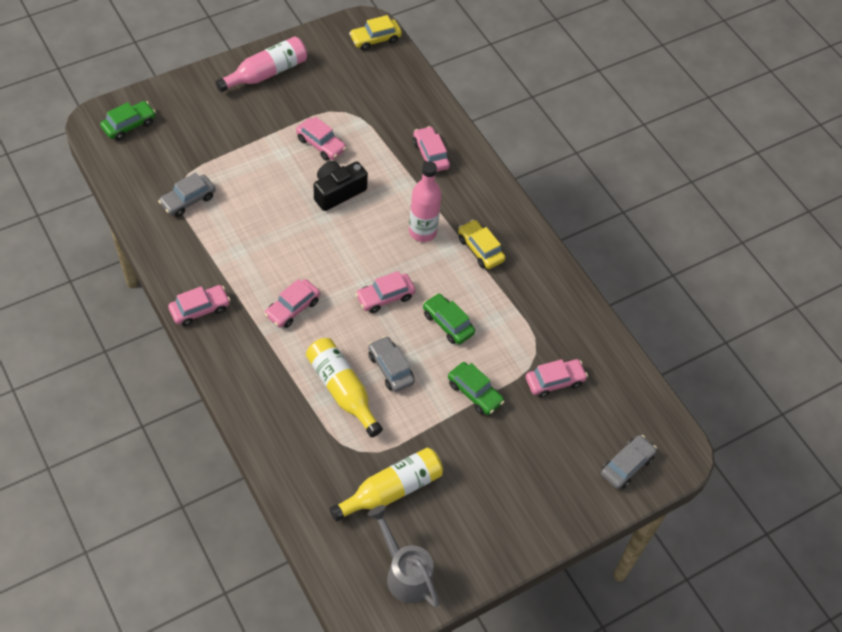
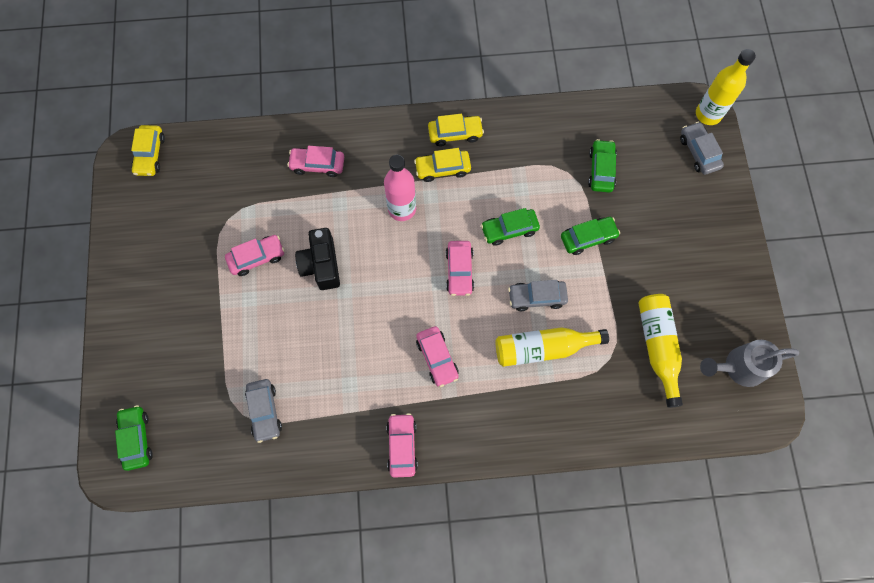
camera: 60 degrees left, 15 degrees up
(266, 73) = (139, 275): pink bottle -> none
(522, 247) = (455, 133): none -> yellow car
(554, 381) = (601, 170): pink car -> green car
(677, 462) = (708, 114): none -> yellow bottle

